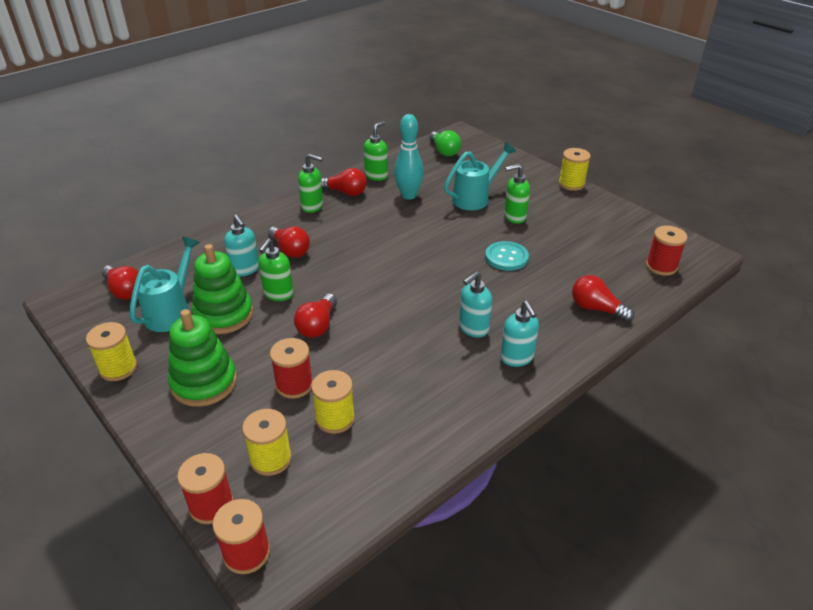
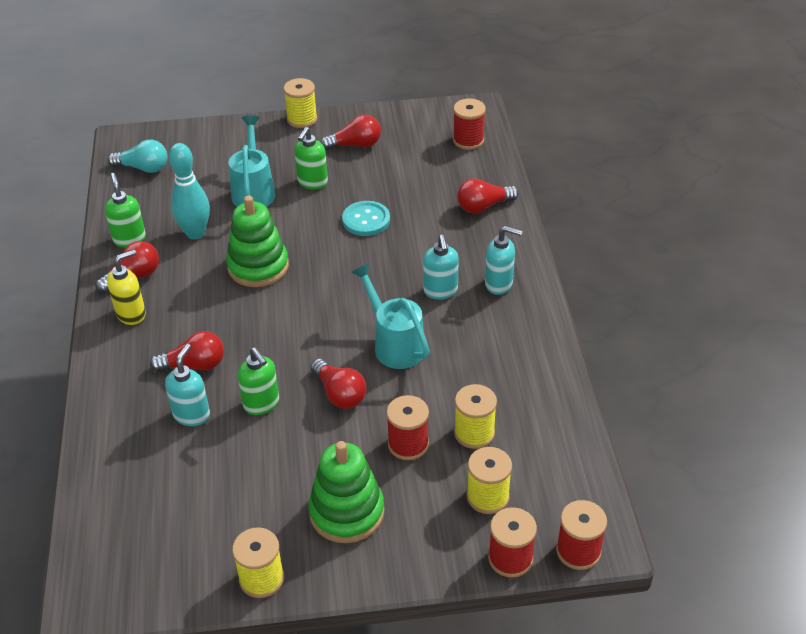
camera: 55 degrees left, 5 degrees up
(125, 291) = (123, 535): red light bulb -> red light bulb (355, 145)
(171, 311) = (205, 503): turquoise watering can -> turquoise watering can (395, 344)
(224, 315) = (254, 460): green stacking toy -> green stacking toy (258, 266)
(245, 269) = (192, 415): turquoise soap dispenser -> turquoise soap dispenser turned 75 degrees counterclockwise
(312, 206) = (131, 314): green soap dispenser -> yellow soap dispenser
(444, 151) = (143, 168): green light bulb -> turquoise light bulb

